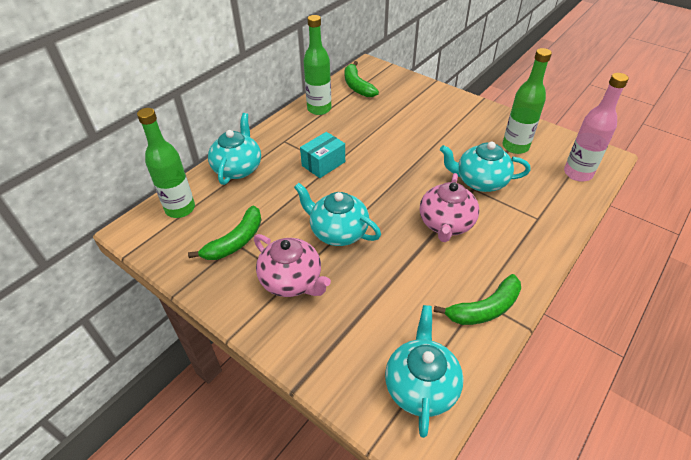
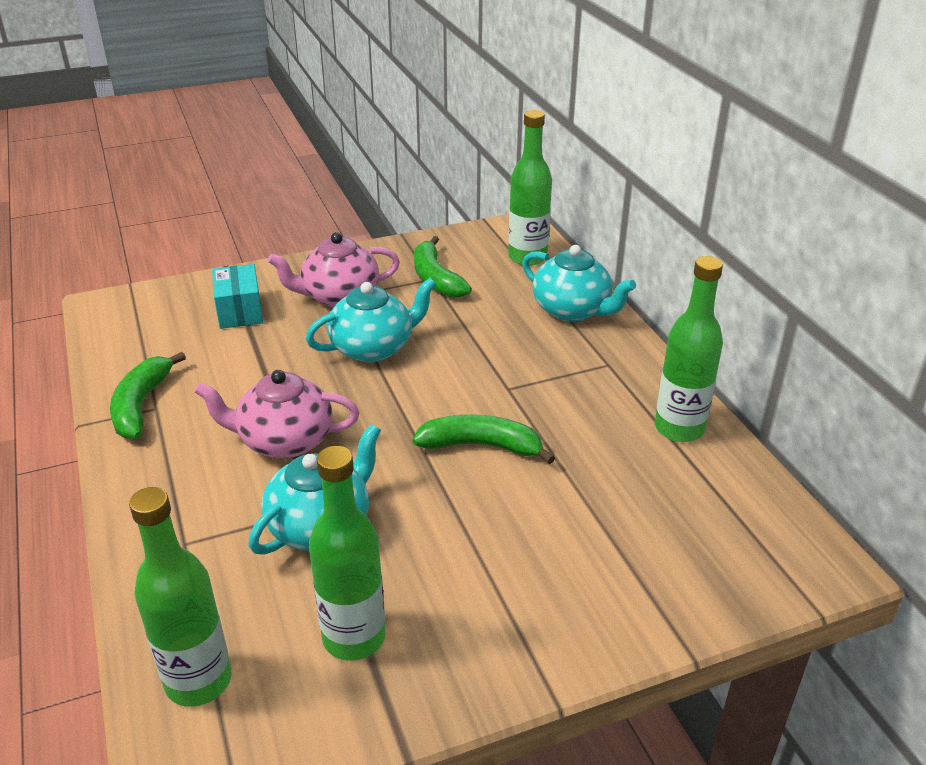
camera: 120 degrees right, 10 degrees down
(323, 164) = (518, 381): turquoise box -> turquoise box (240, 311)
(357, 86) = (738, 508): green banana -> green banana (481, 446)
(421, 386) = (134, 327): turquoise teapot -> none
(446, 224) = (284, 441): pink teapot -> pink teapot turned 45 degrees counterclockwise
(577, 173) = (198, 681): pink bottle -> green bottle

